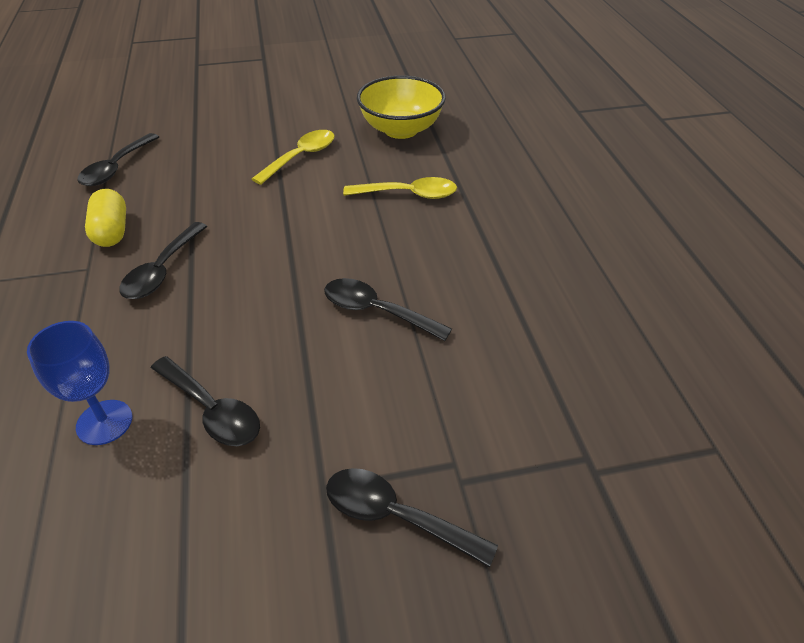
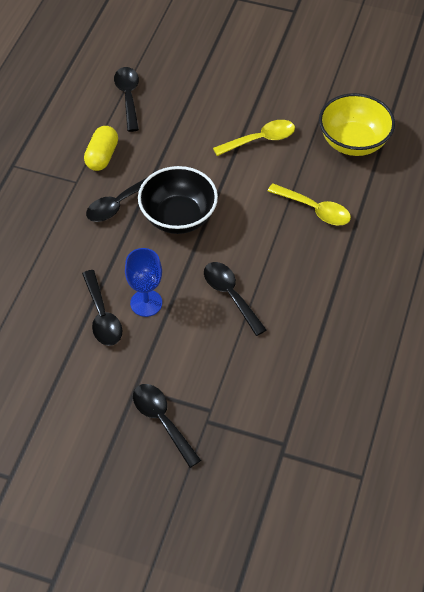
camera: 30 degrees right, 10 degrees up
(104, 422) = (45, 296): blue goblet -> blue goblet (146, 303)
(116, 168) = (128, 97): black spoon -> black spoon turned 120 degrees clockwise
(252, 256) = (178, 217): none -> black bowl

